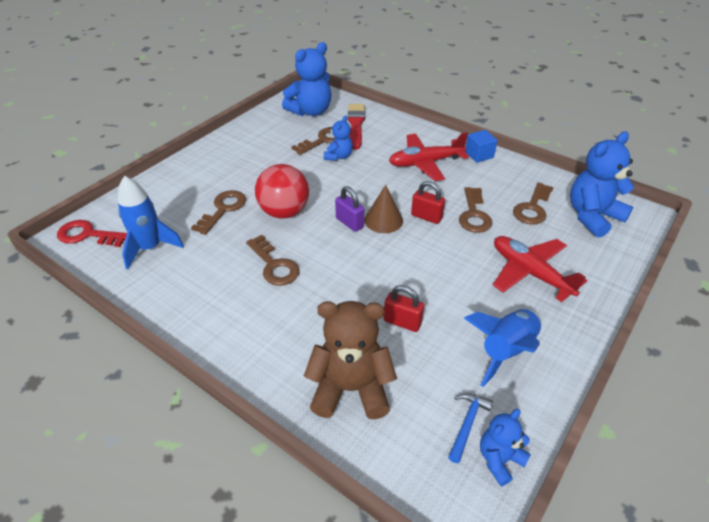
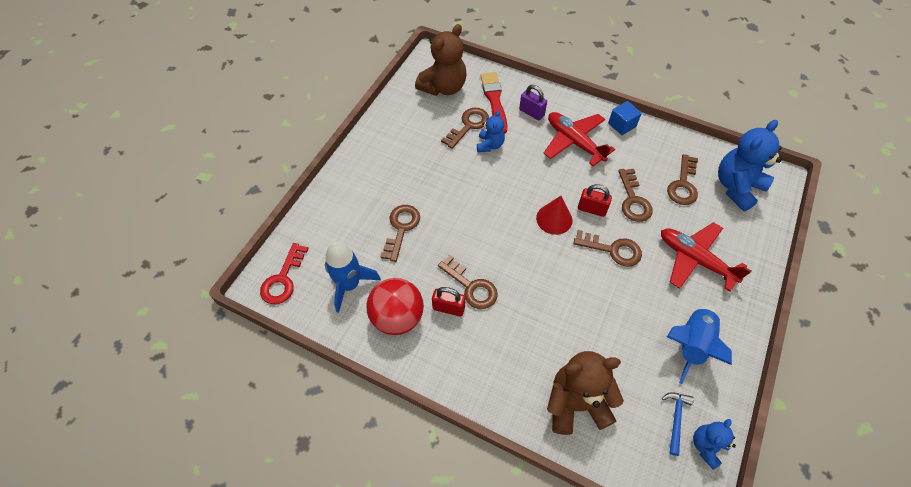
camera: 10 degrees left, 15 degrees up
(88, 235) = (283, 279): red key -> red key turned 75 degrees counterclockwise
(284, 212) = (460, 223): red ball -> red ball (397, 317)
(310, 111) = (443, 87): blue teddy bear -> brown teddy bear
(349, 223) = (524, 227): purple padlock -> purple padlock (531, 112)
(383, 220) = (554, 219): brown cone -> red cone
(402, 322) = (600, 329): red padlock -> red padlock (448, 308)
(425, 163) = (574, 142): red plane -> red plane turned 75 degrees clockwise
(438, 253) = (612, 249): none -> brown key

